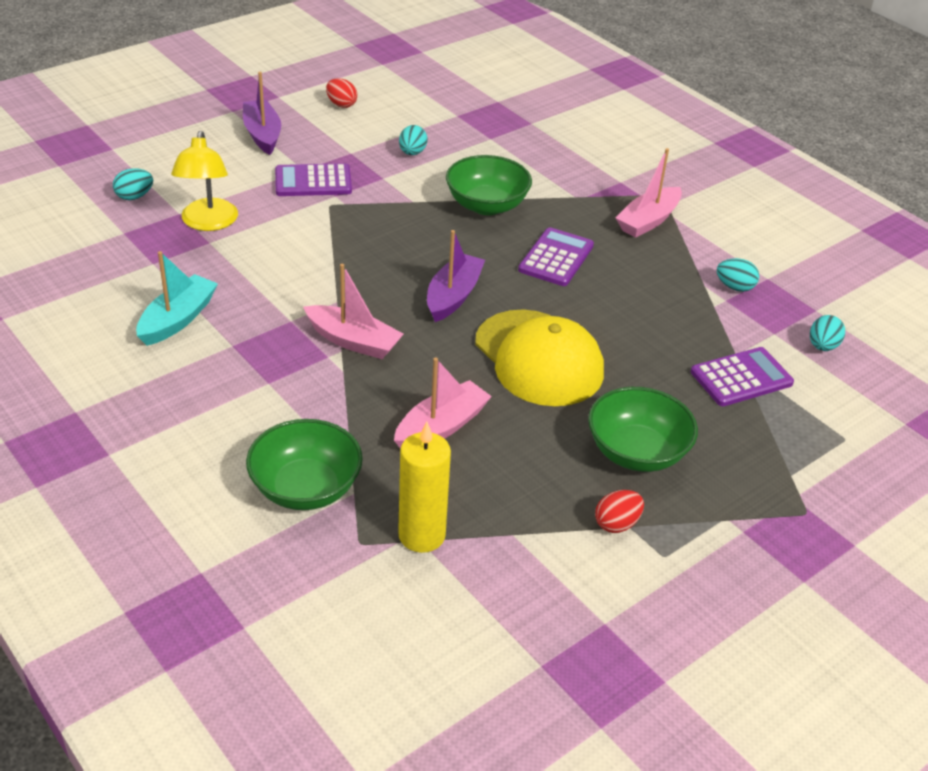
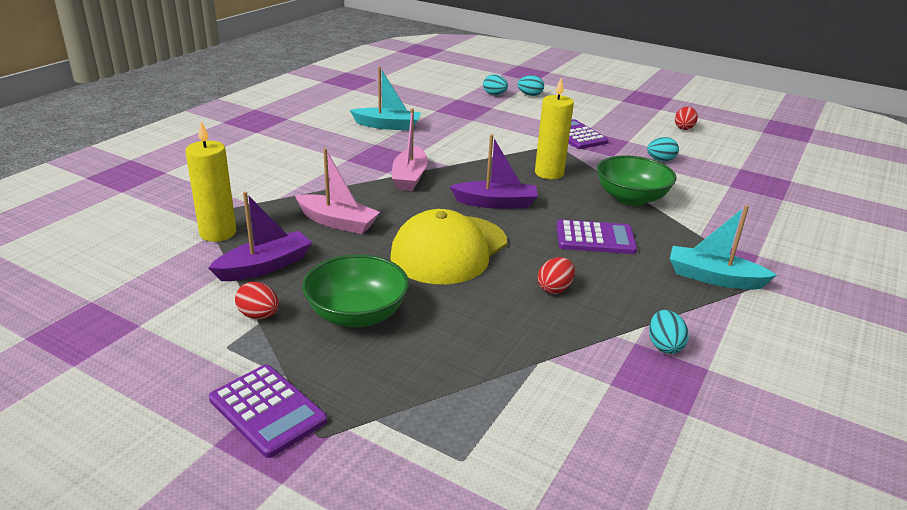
camera: 70 degrees right, 10 degrees down
(208, 223) = (491, 116): yellow lamp -> none
(262, 134) = (608, 112): purple boat -> purple boat (265, 266)
(306, 488) = (250, 188): green bowl -> none
(401, 236) = (549, 173): none -> yellow candle
(634, 314) = (554, 288): none -> red egg
(648, 221) = (713, 278): pink boat -> turquoise boat
(741, 378) = (511, 366): purple calculator -> purple calculator (268, 410)
(822, 346) = (620, 425): turquoise egg -> turquoise egg (530, 95)

